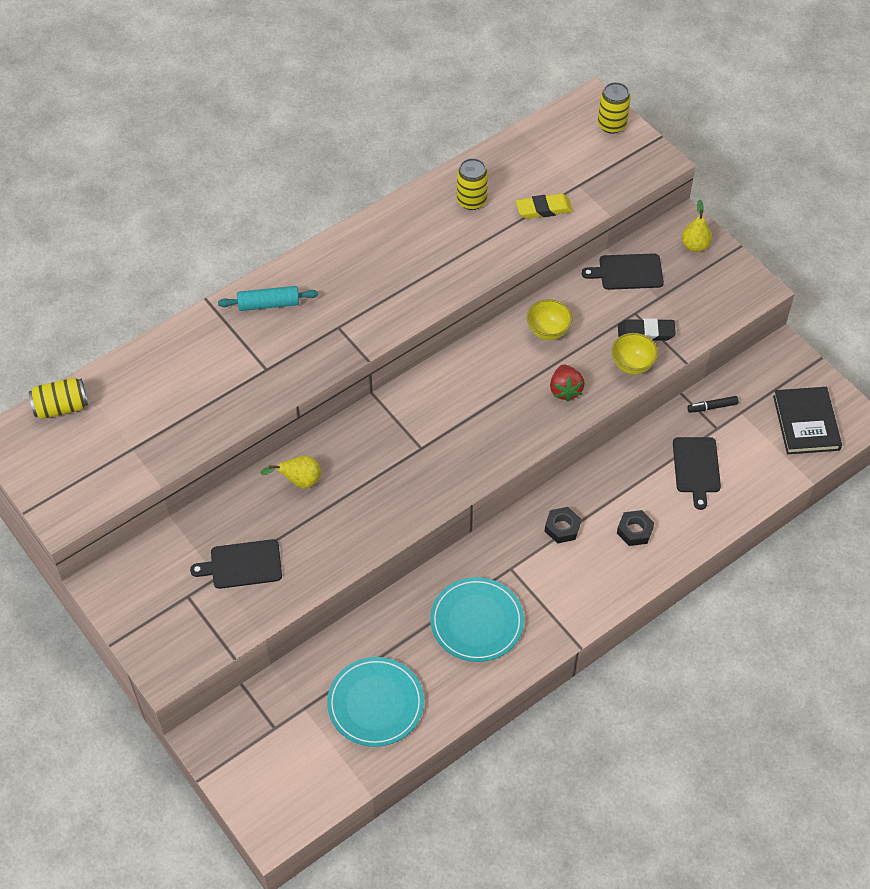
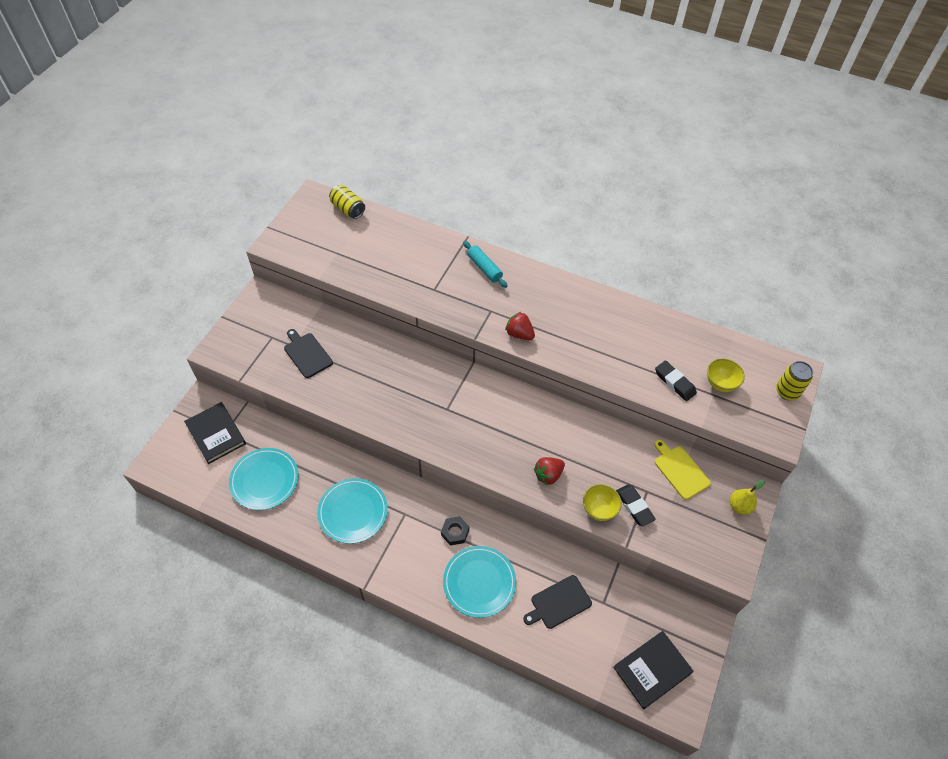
camera: 60 degrees right, 0 degrees up
(270, 738) = (216, 434): none -> black book
(299, 481) = (383, 355): yellow pear -> none
(390, 315) = (519, 334): none -> red strawberry
(471, 201) = (648, 337): yellow can -> none
(544, 209) = (674, 382): yellow eraser -> black eraser
(548, 331) = (591, 442): yellow bowl -> yellow bowl (720, 384)
(627, 272) = (680, 470): black cutting board -> yellow cutting board
(634, 531) = (479, 582): black nut -> turquoise plate
(712, 407) = (620, 591): black marker -> none

